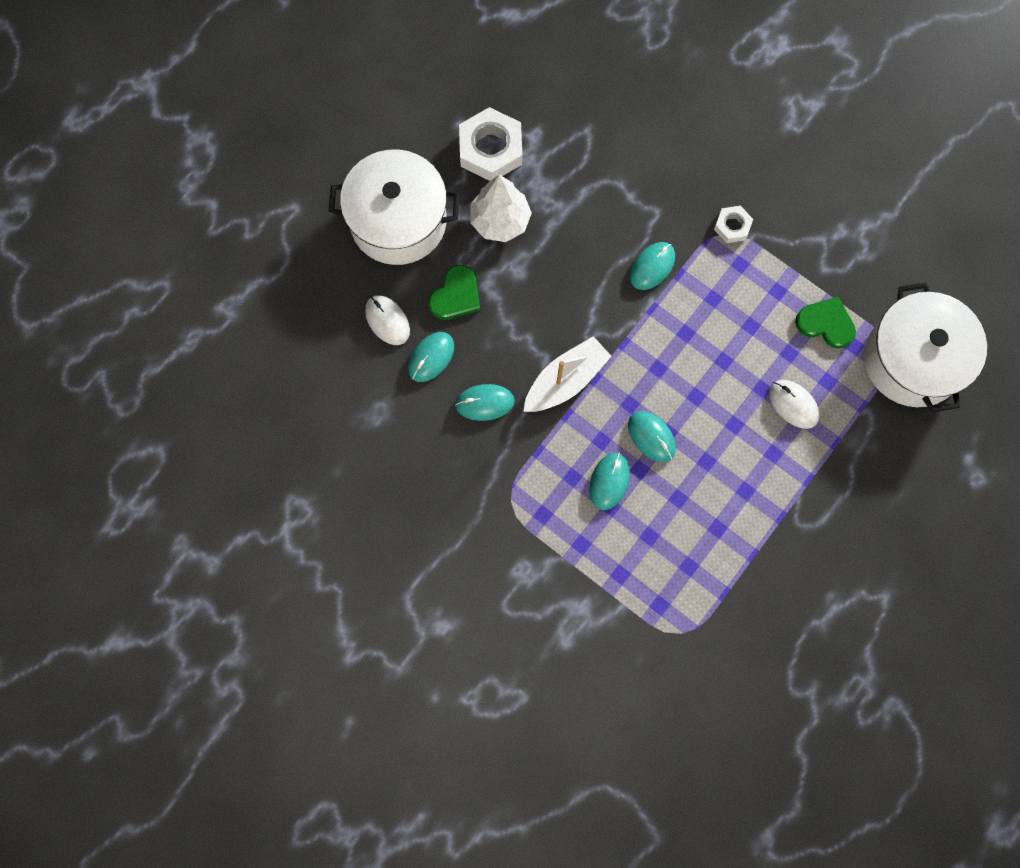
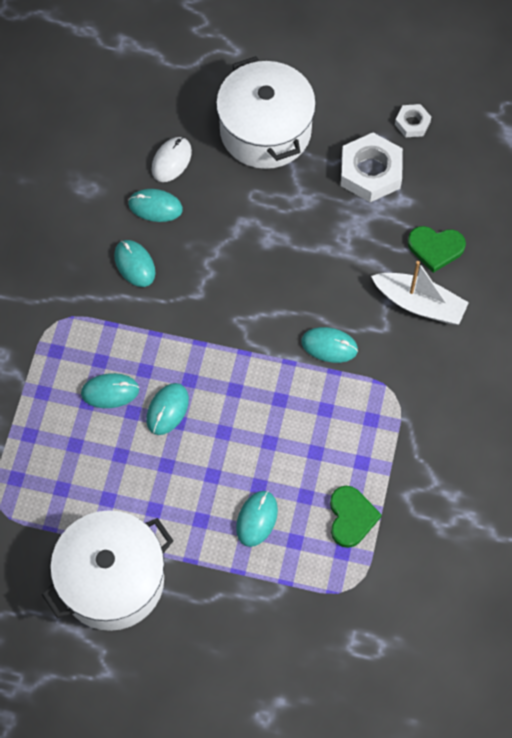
camera: 65 degrees right, 10 degrees down
(456, 295) = (220, 202): green heart -> green heart (435, 248)
(500, 221) = (307, 207): white tree -> none
(566, 380) = (186, 319): white boat -> white boat (419, 304)
(732, 226) = (405, 398): white nut -> white nut (412, 123)
(793, 404) = (257, 519): white mouse -> turquoise mouse
(912, 360) = (354, 611): white pot -> white pot (112, 580)

